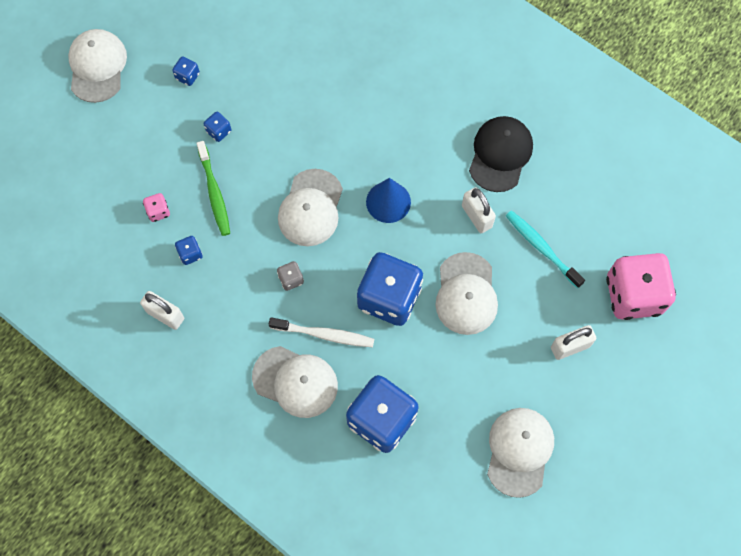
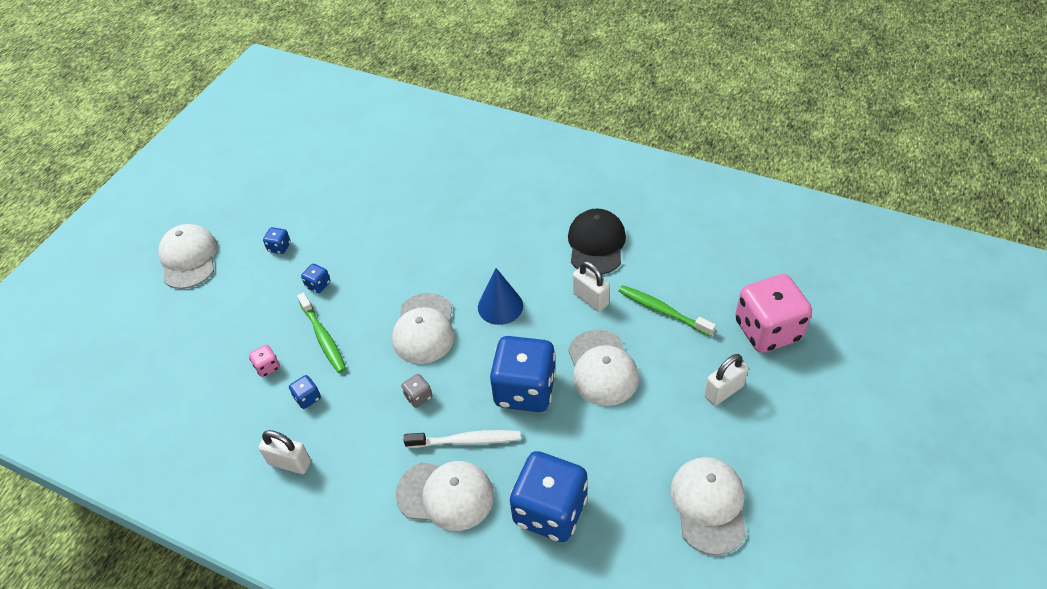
camera: 10 degrees left, 20 degrees down
(541, 248) = (663, 311): turquoise toothbrush -> green toothbrush

